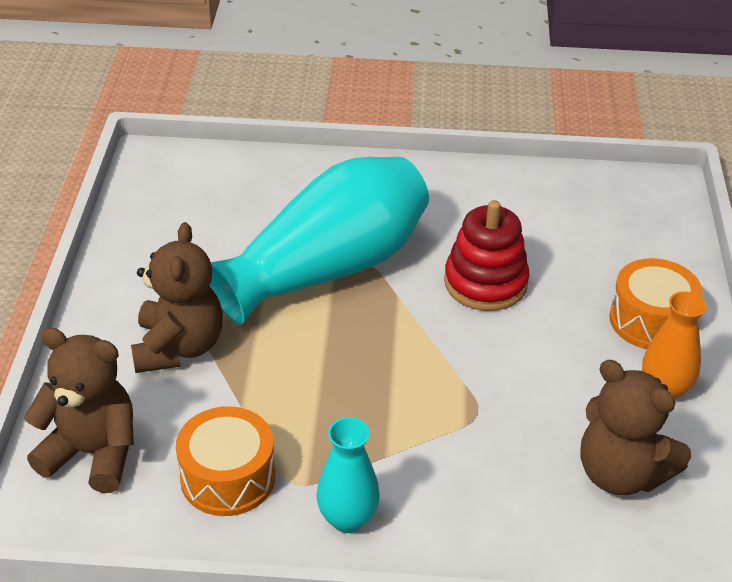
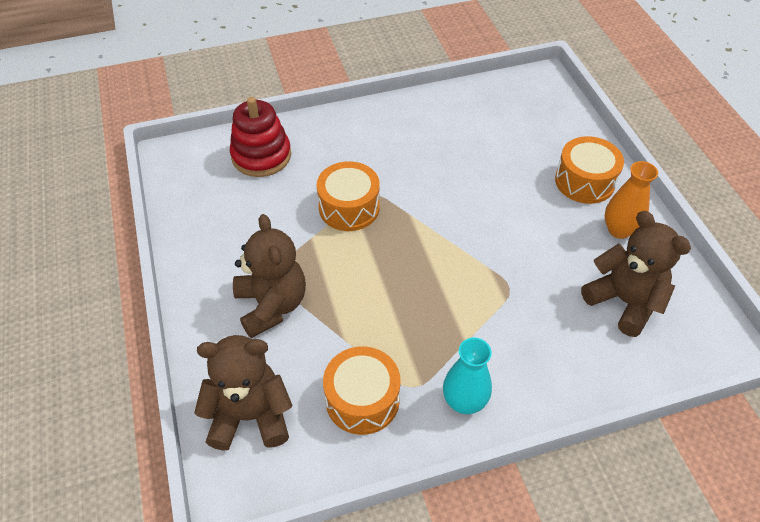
camera: 20 degrees left, 10 degrees up
(327, 269) = (349, 207): turquoise vase -> orange drum
(485, 283) = (464, 185): red stacking toy -> red stacking toy (261, 156)
(621, 473) = (624, 302): brown teddy bear -> brown teddy bear turned 150 degrees counterclockwise

